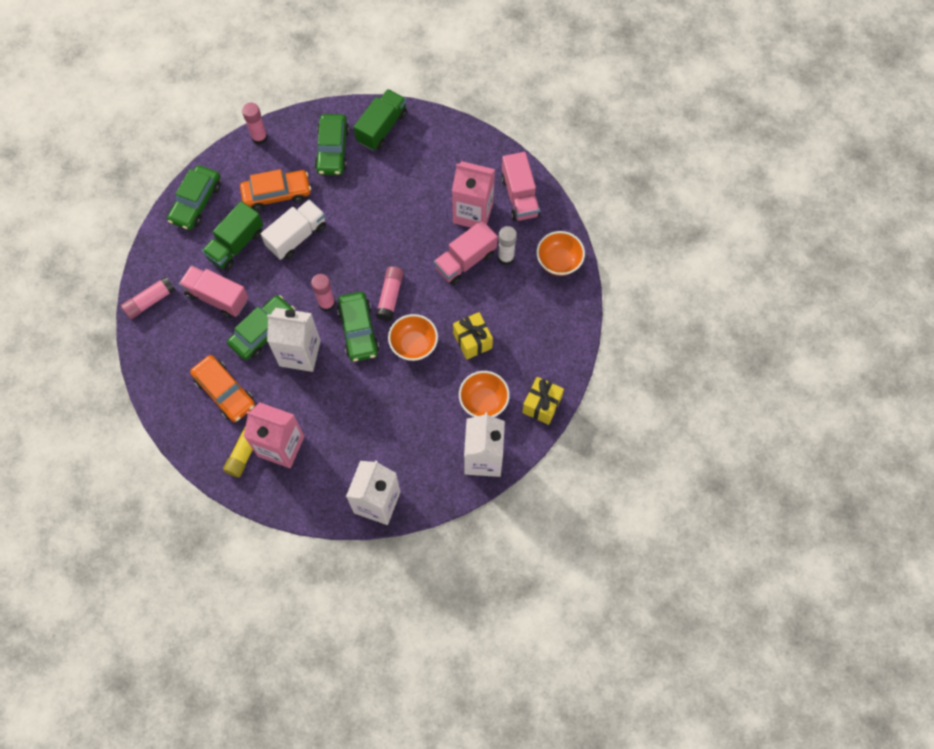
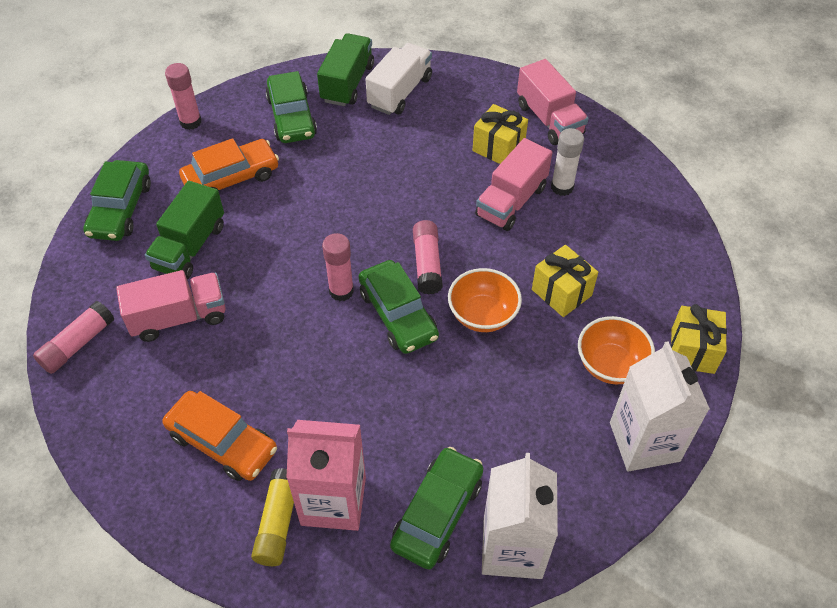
camera: 15 degrees left, 15 degrees down
(217, 297) = (179, 317): pink truck -> pink truck turned 150 degrees clockwise
(263, 331) = (259, 346): green car -> green car (437, 513)
(297, 236) = (273, 220): white truck -> white truck (400, 92)
(300, 353) = (322, 362): white carton -> none
(473, 213) = (498, 148): pink carton -> yellow gift
(559, 261) = (631, 178): orange bowl -> none

